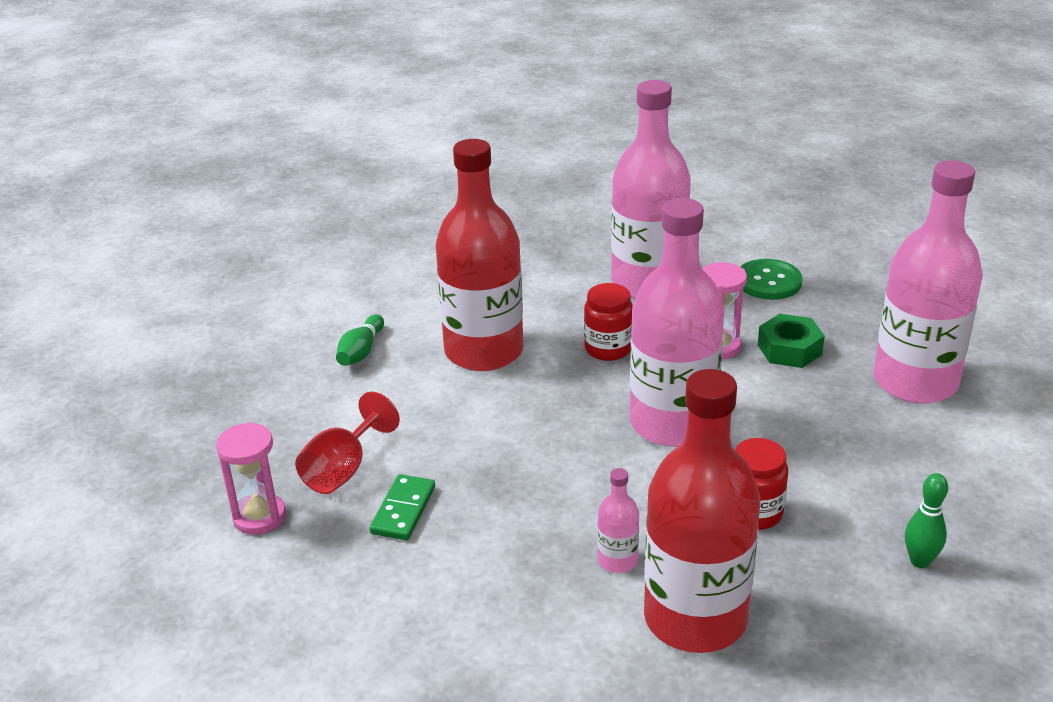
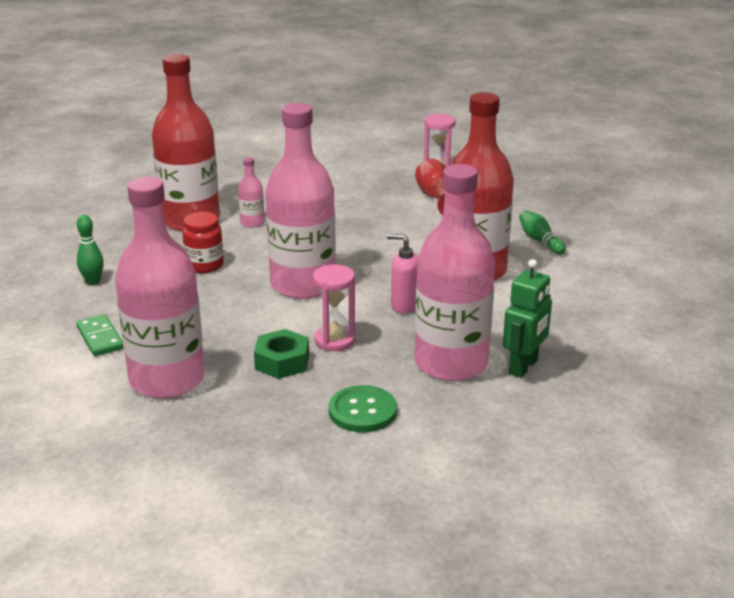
camera: 135 degrees right, 5 degrees down
(403, 510) = (380, 198): green domino -> green domino (100, 338)
(597, 256) = (523, 367): none -> green robot
(608, 349) = (404, 306): red jar -> pink soap dispenser

